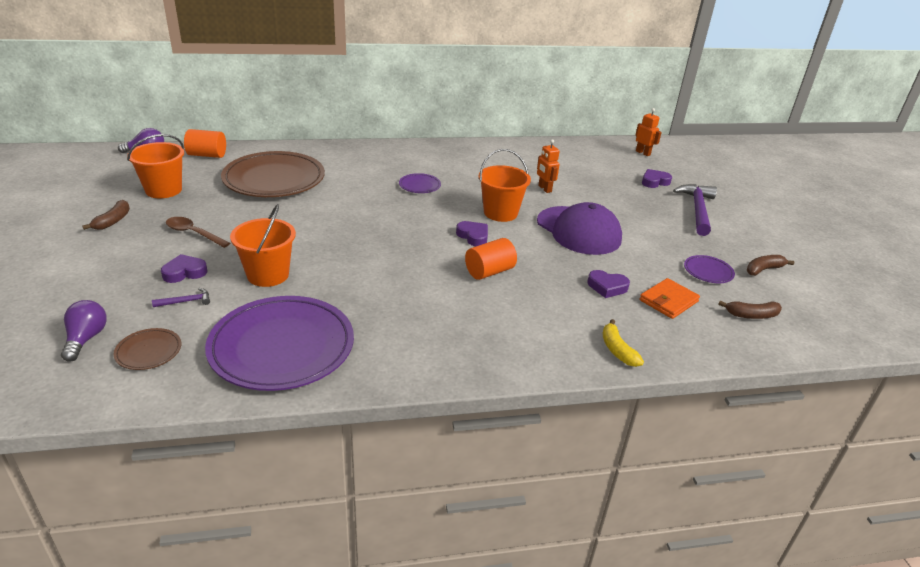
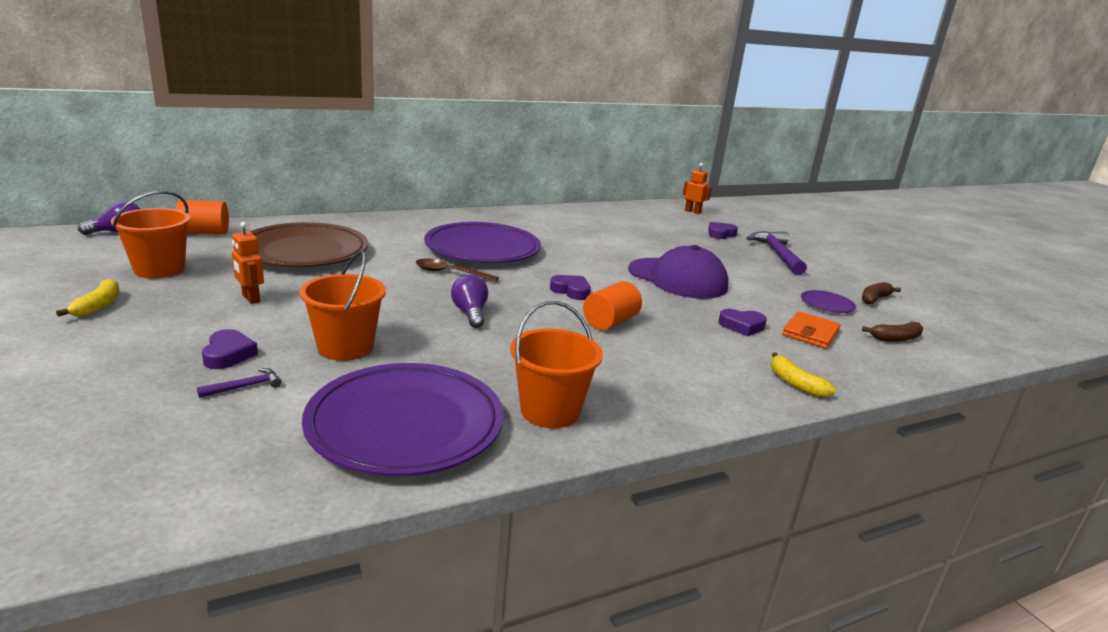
camera: 15 degrees left, 10 degrees down
(86, 339) = (108, 447): purple light bulb -> purple light bulb (470, 313)
(113, 221) = (98, 306): brown banana -> yellow banana
(148, 351) = (215, 452): brown plate -> none
(184, 272) = (228, 354): purple heart -> purple heart turned 120 degrees clockwise
(193, 233) = (222, 311): brown spoon -> brown spoon (450, 273)
(419, 185) = (482, 249): purple plate -> purple plate, size x2.34
(500, 213) = (586, 268): orange bucket -> orange bucket (550, 411)
(544, 189) = (618, 245): orange robot -> orange robot (250, 298)

